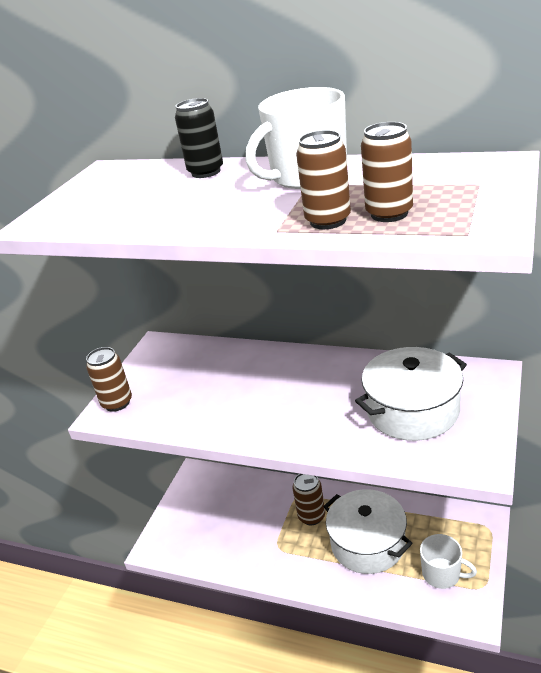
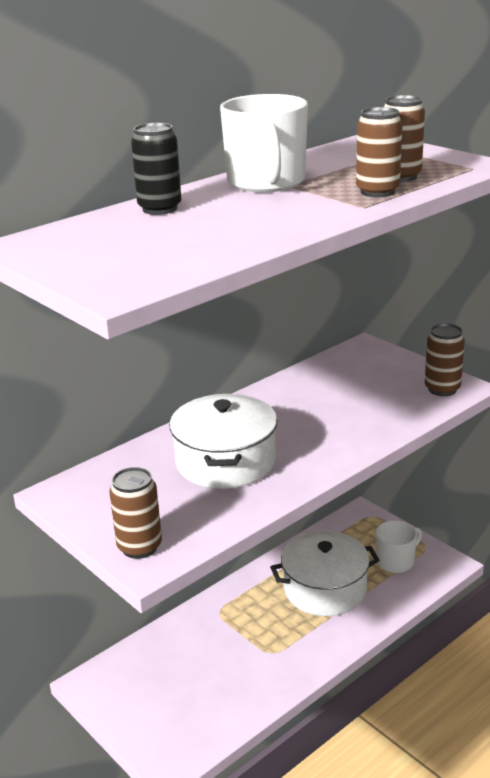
camera: 65 degrees left, 5 degrees down
(311, 516) = (255, 612): brown can -> brown can (442, 389)
(412, 410) = (370, 390): white pot -> white pot (225, 461)

